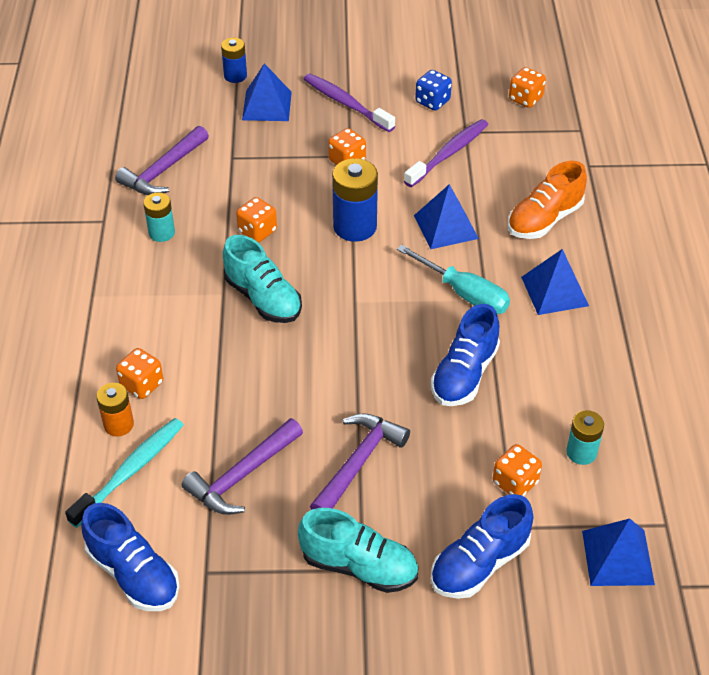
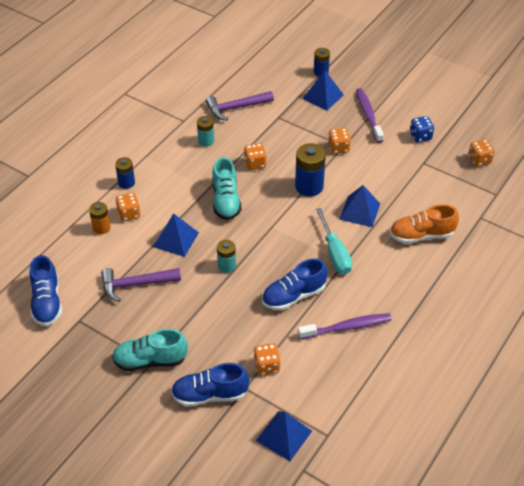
camera: 35 degrees right, 0 degrees up
(98, 344) = (126, 183): none -> blue battery
(130, 471) = (87, 253): turquoise toothbrush -> none
(358, 462) = (197, 310): purple hammer -> none
(359, 566) = (150, 360): turquoise shoe -> turquoise shoe turned 120 degrees clockwise
(448, 154) = (401, 171): purple toothbrush -> purple toothbrush (347, 327)
(555, 291) = (388, 278): blue pyramid -> blue pyramid (176, 239)
(581, 452) = (317, 371): turquoise battery -> turquoise battery (226, 266)

